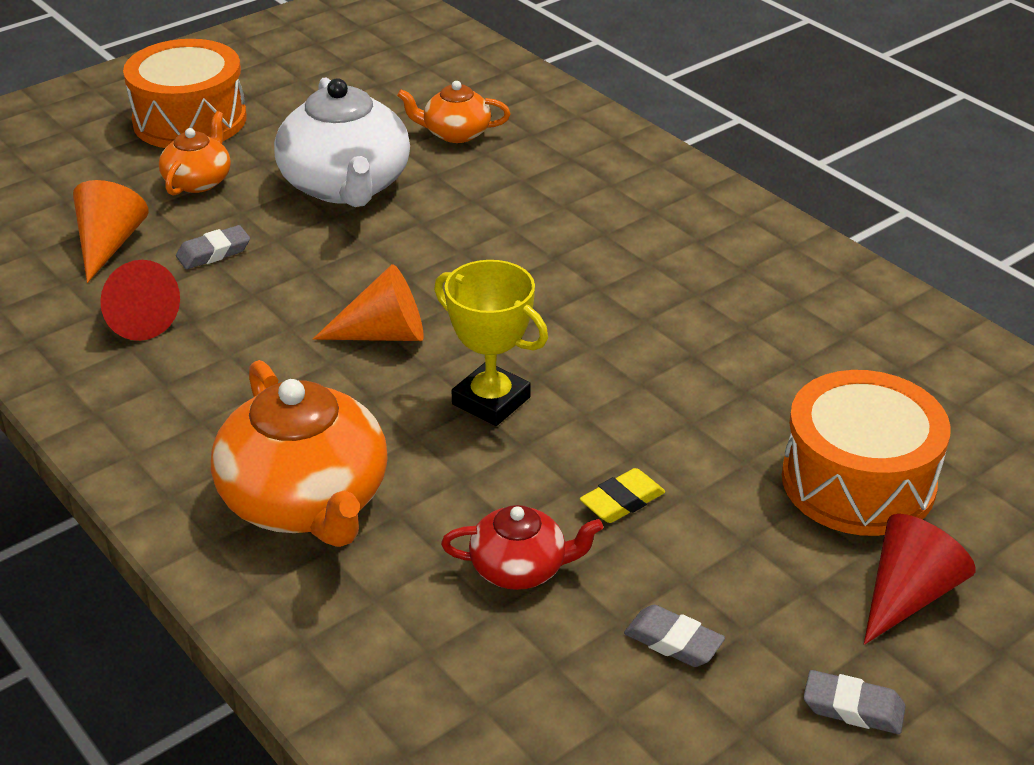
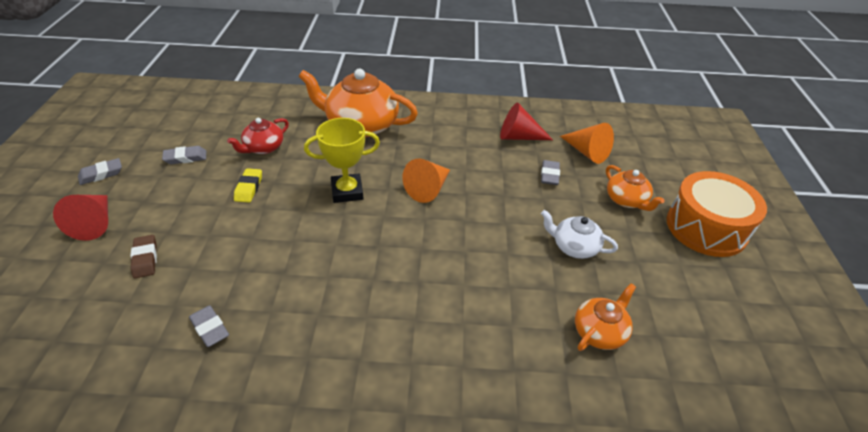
camera: 130 degrees right, 5 degrees up
(345, 185) = (574, 246): white teapot -> white teapot, size x0.53
(828, 350) = (210, 328): none -> grey eraser
(858, 481) = (145, 259): orange drum -> brown eraser

